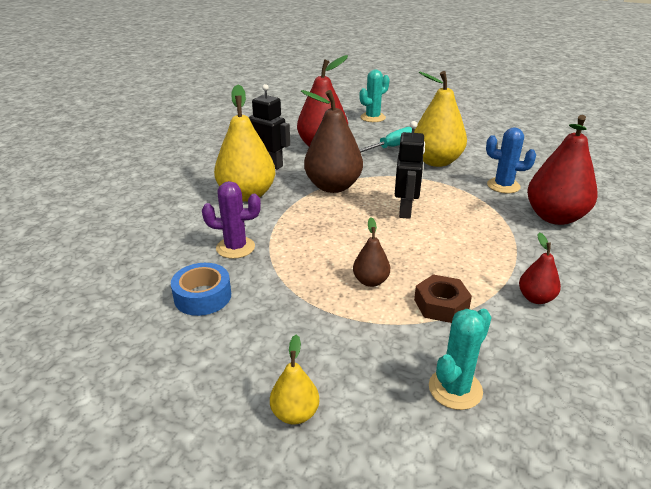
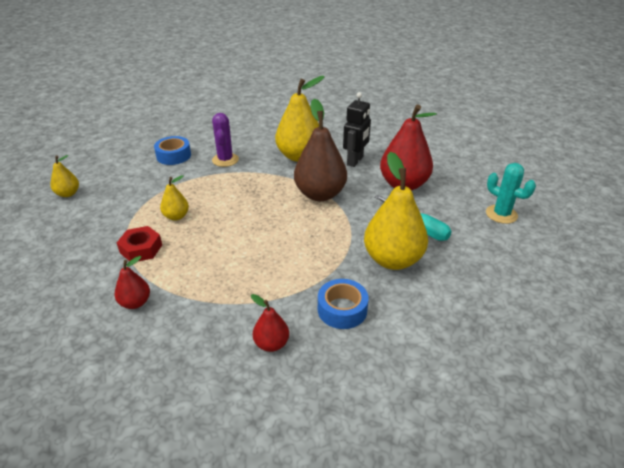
camera: 85 degrees right, 5 degrees up
(370, 281) = (176, 216): brown pear -> yellow pear
(405, 211) = (279, 235): black robot -> none
(441, 305) = (141, 249): brown nut -> red nut
(455, 389) = (59, 250): turquoise cactus -> none
(503, 186) = (342, 309): blue cactus -> blue tape
(555, 217) = (271, 344): red pear -> red pear, size x0.49

